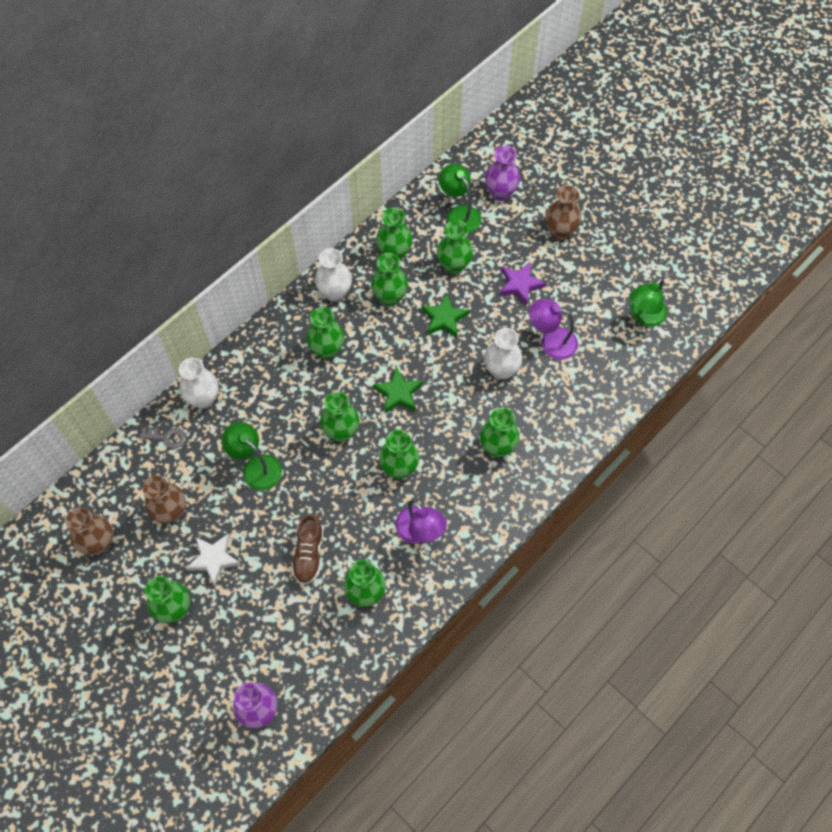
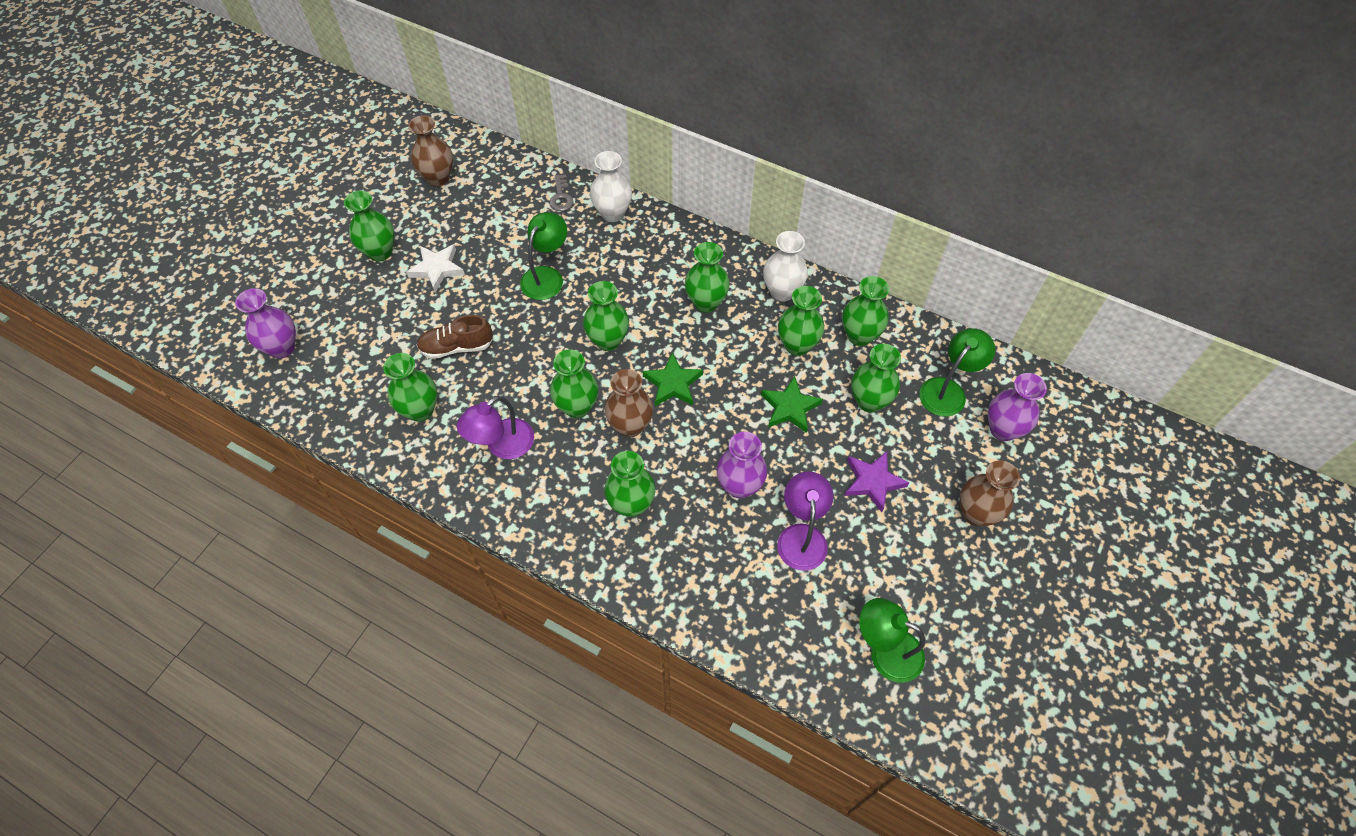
camera: 75 degrees right, 5 degrees down
(171, 512) = (481, 222): brown vase -> brown vase (630, 426)
(501, 370) = (739, 486): white vase -> purple vase

